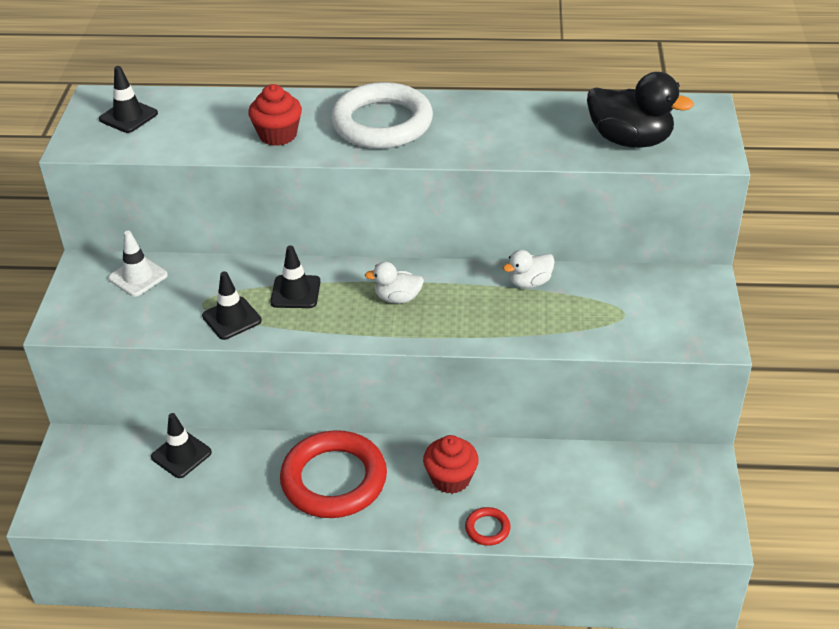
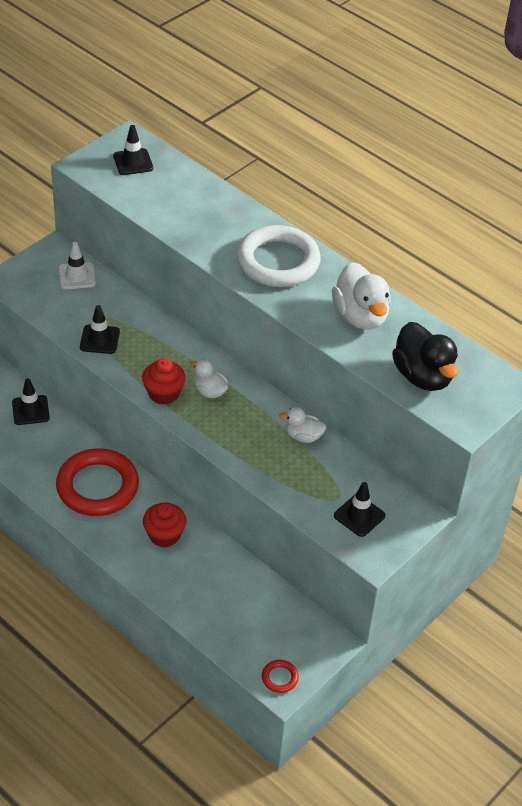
camera: 35 degrees right, 5 degrees up
(278, 135) = (204, 231): red cupcake -> red cupcake (163, 393)
(295, 292) = (154, 346): black traffic cone -> black traffic cone (359, 516)
(487, 528) = (151, 580): red ring -> red ring (279, 678)
(514, 125) = (360, 316): none -> white duck

